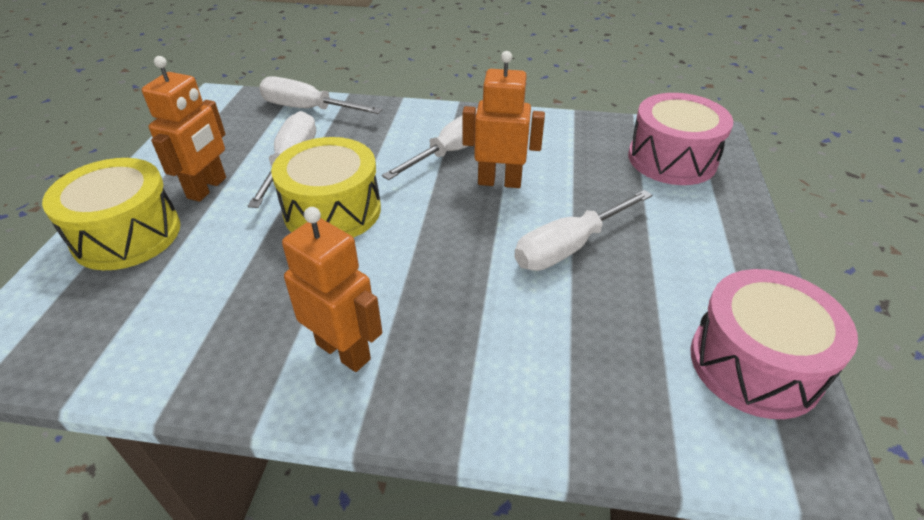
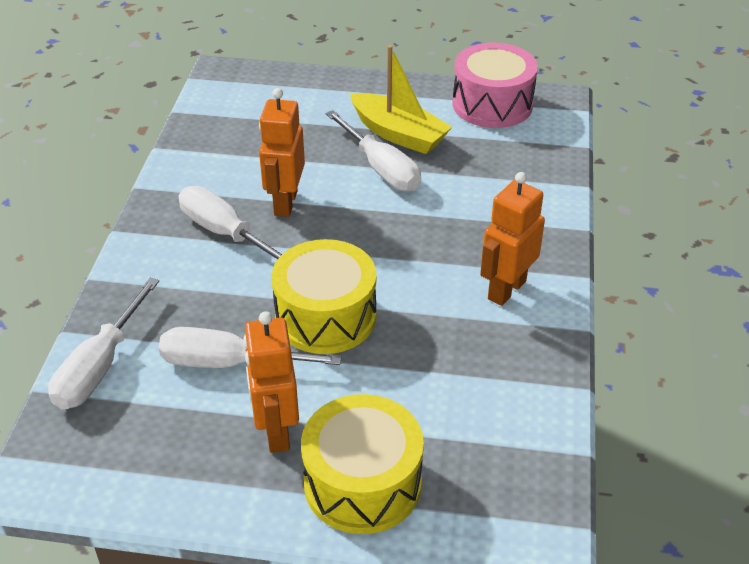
camera: 90 degrees left, 0 degrees up
(207, 188) = (276, 431): orange robot -> orange robot turned 120 degrees counterclockwise
(643, 262) = (399, 134): none -> yellow boat
(672, 159) = (260, 100): pink drum -> none

